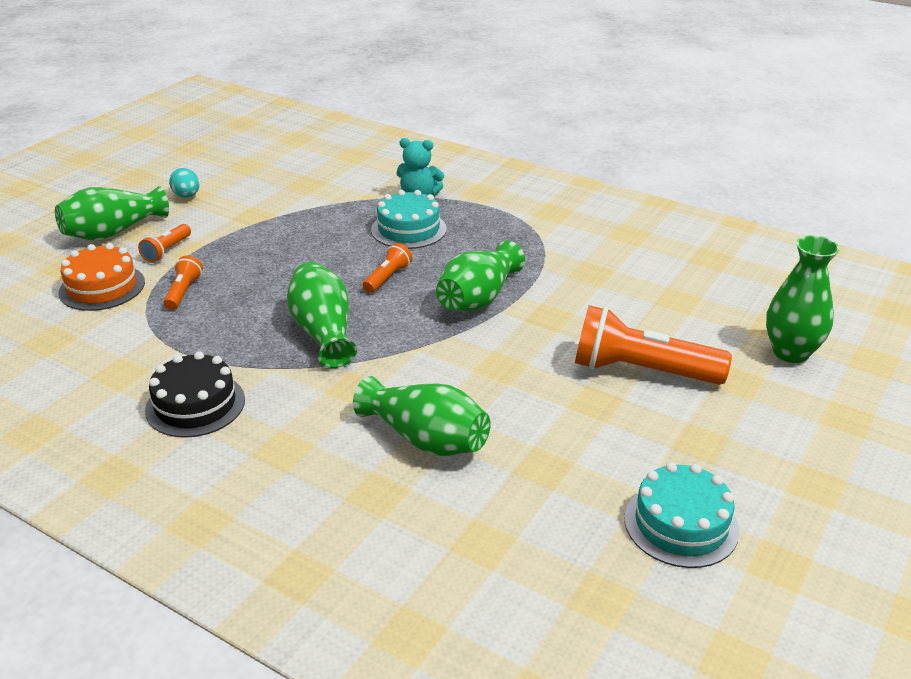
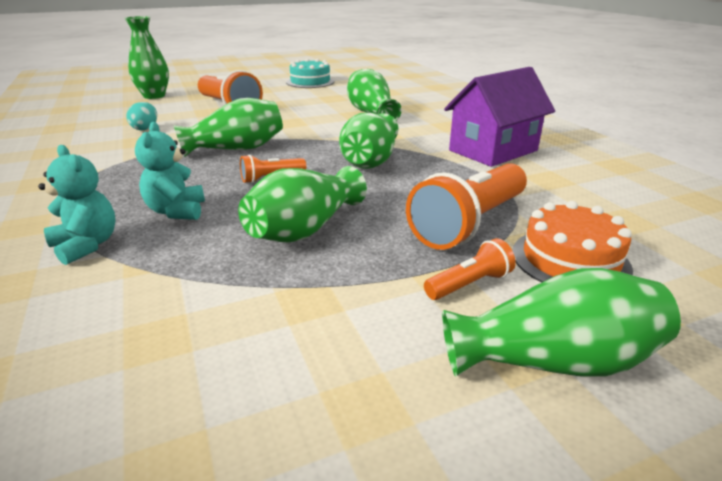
camera: 145 degrees left, 5 degrees down
(183, 292) = (470, 223): orange flashlight -> orange flashlight, size x2.06
(187, 196) = (377, 410): turquoise egg -> turquoise egg (145, 128)
(195, 405) = (493, 150): black cake -> purple house
(302, 248) = (304, 229): none -> green vase
(408, 229) = (177, 211): turquoise cake -> turquoise teddy bear

